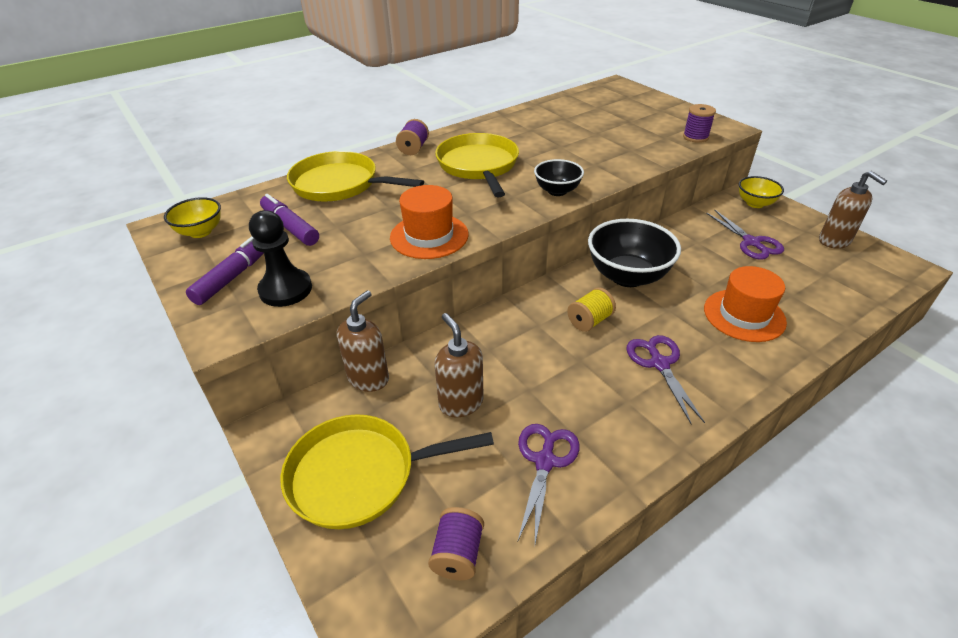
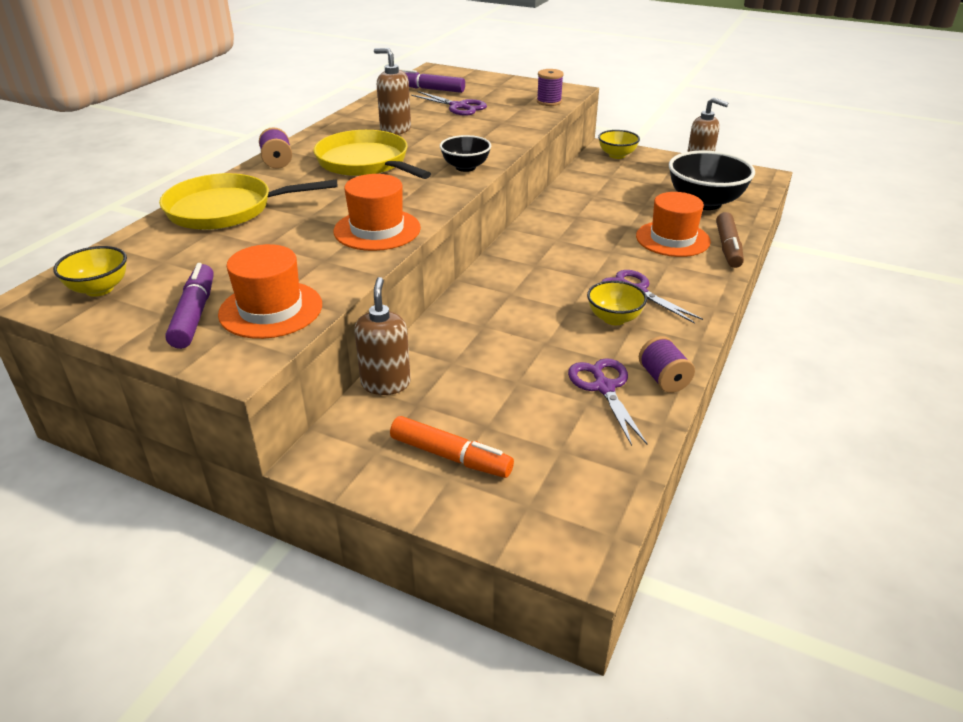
camera: 30 degrees left, 5 degrees down
(286, 289) = (271, 309): black pawn -> orange hat
(290, 227) = (211, 258): purple marker -> purple marker (429, 89)
(360, 475) = (450, 456): yellow pan -> orange marker
(457, 554) = (590, 474): purple spool -> purple spool (663, 379)
(461, 403) = (494, 372): brown soap dispenser -> brown soap dispenser (395, 130)
(589, 321) = (553, 278): yellow spool -> none
(613, 387) = (614, 318): none -> yellow bowl
(627, 276) = (557, 235): black bowl -> black bowl (705, 202)
(751, 242) = (637, 185): purple scissors -> purple scissors (458, 107)
(800, 344) = (728, 247): none -> brown marker

